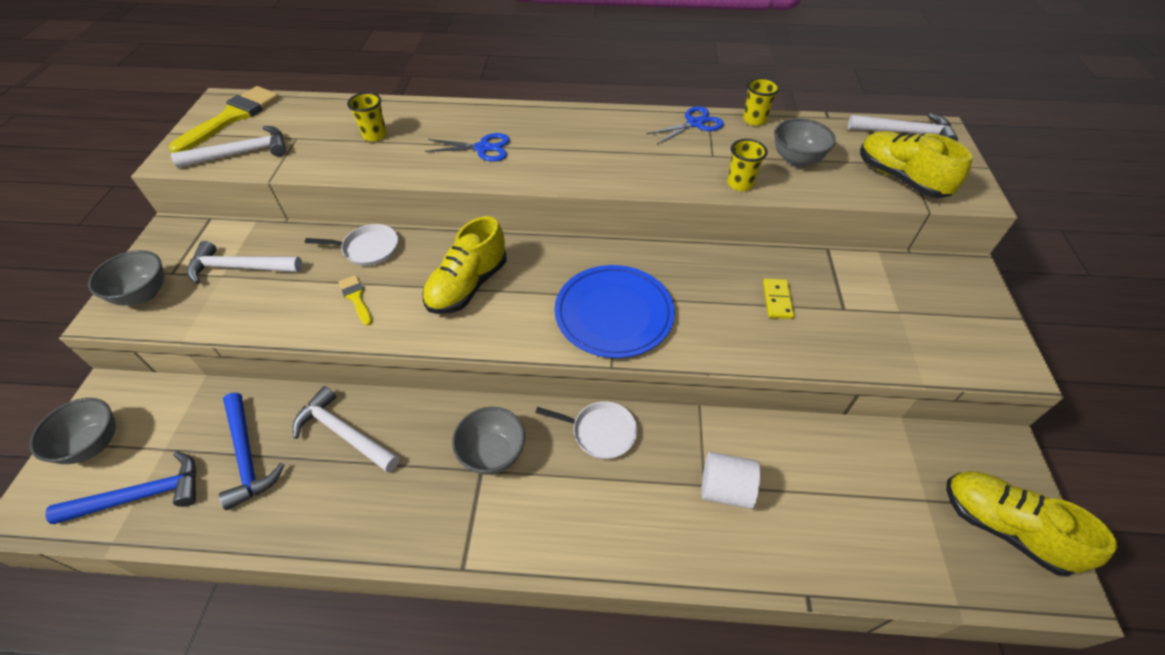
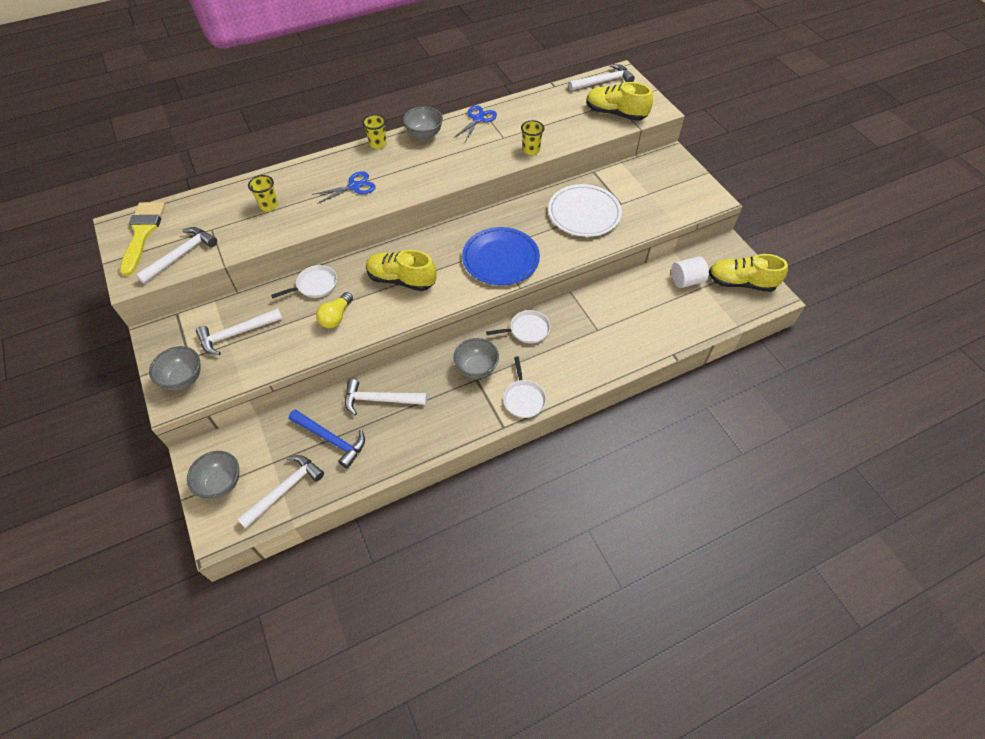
camera: 30 degrees left, 5 degrees up
(142, 495) = (285, 489): blue hammer -> white hammer
(356, 298) = (336, 317): yellow brush -> yellow light bulb
(468, 286) = (401, 280): yellow shoe -> yellow shoe turned 105 degrees clockwise
(522, 539) = (524, 399): none -> white pan
(725, 489) = (609, 327): white cylinder -> white cylinder (686, 280)
(754, 120) = (512, 103): yellow cup -> yellow cup (378, 144)
(777, 300) = (584, 213): yellow domino -> white plate
(796, 160) = (553, 122): grey bowl -> grey bowl (424, 135)

